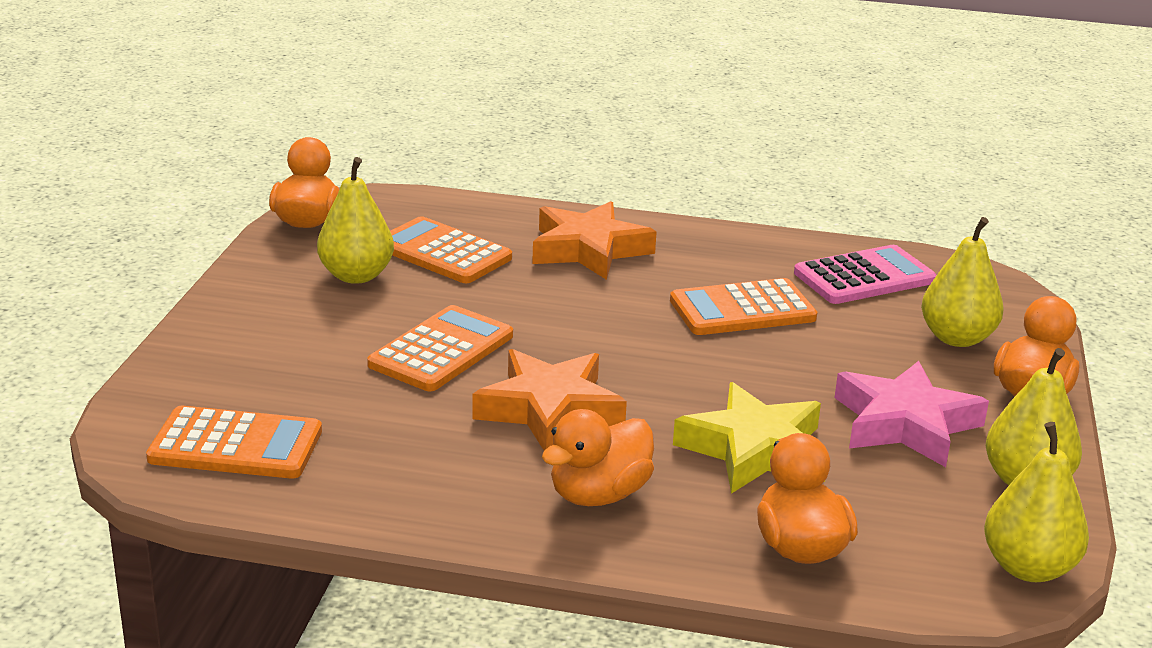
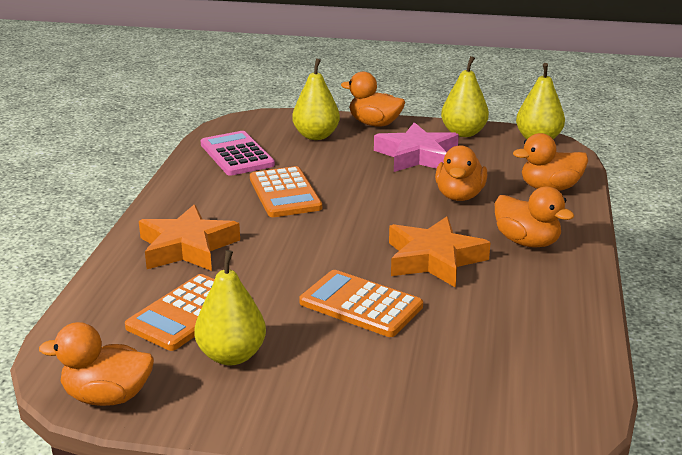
camera: 90 degrees left, 0 degrees up
(236, 445) = (528, 388): orange calculator -> none
(754, 450) = (459, 196): yellow star -> orange duck

